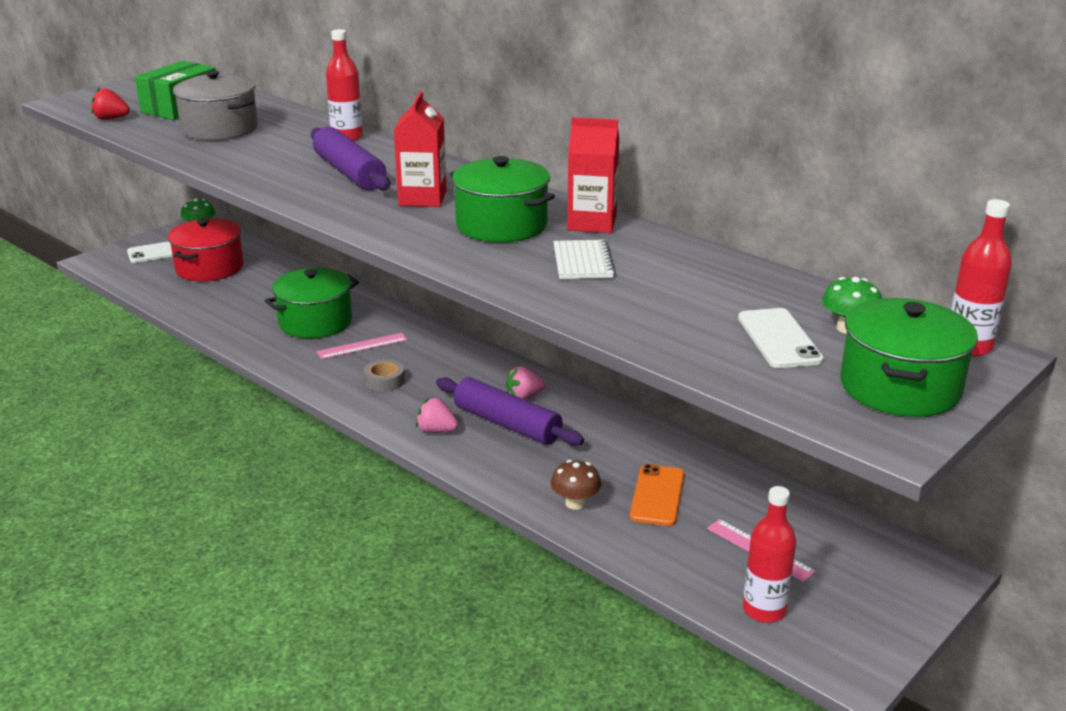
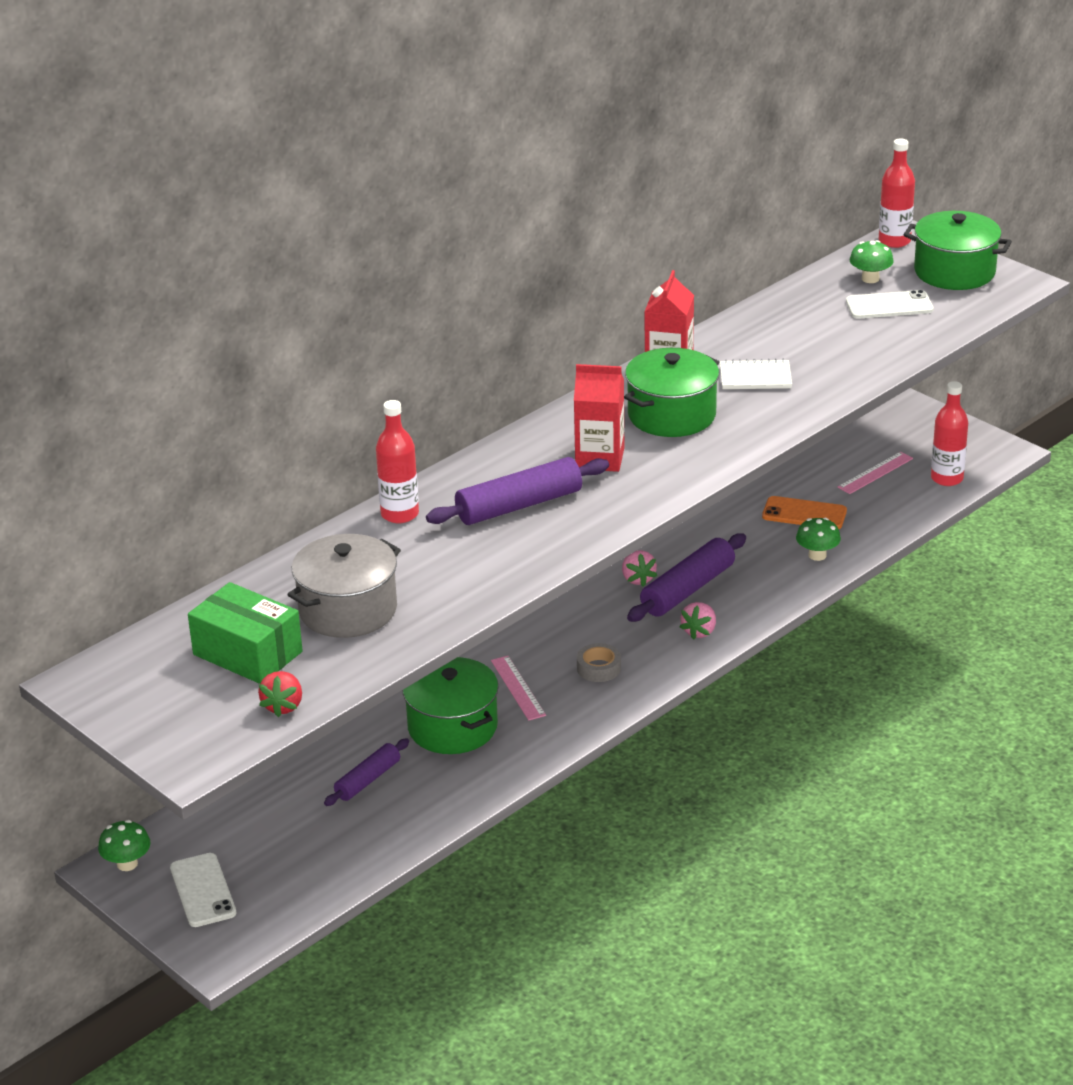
camera: 85 degrees left, 5 degrees up
(209, 268) = (272, 835): red pot -> none
(259, 295) = (368, 780): none -> purple rolling pin
(575, 503) = (817, 555): brown mushroom -> green mushroom

